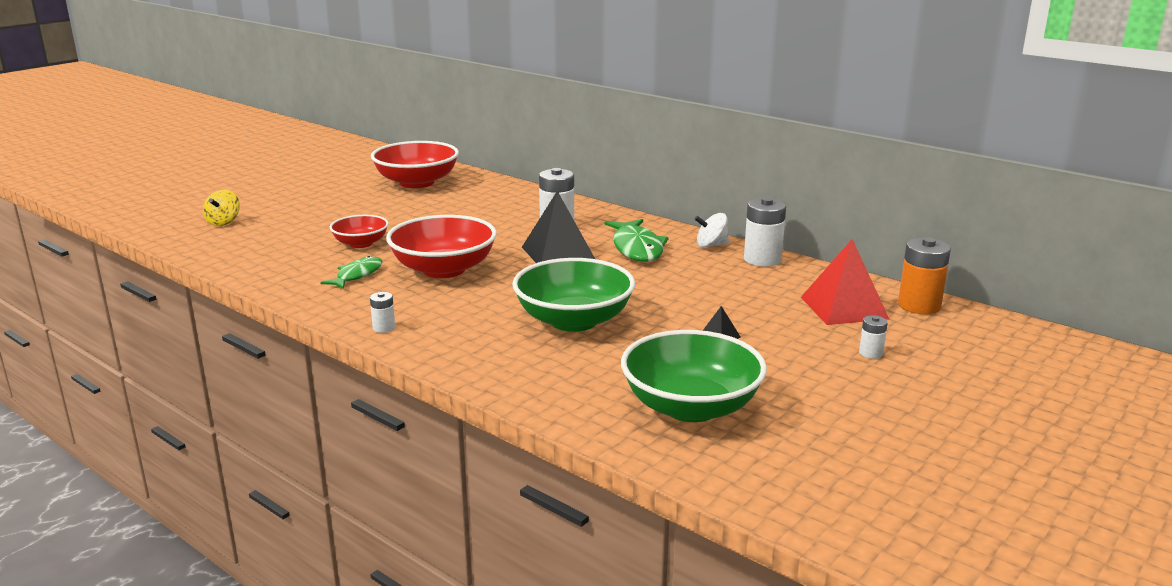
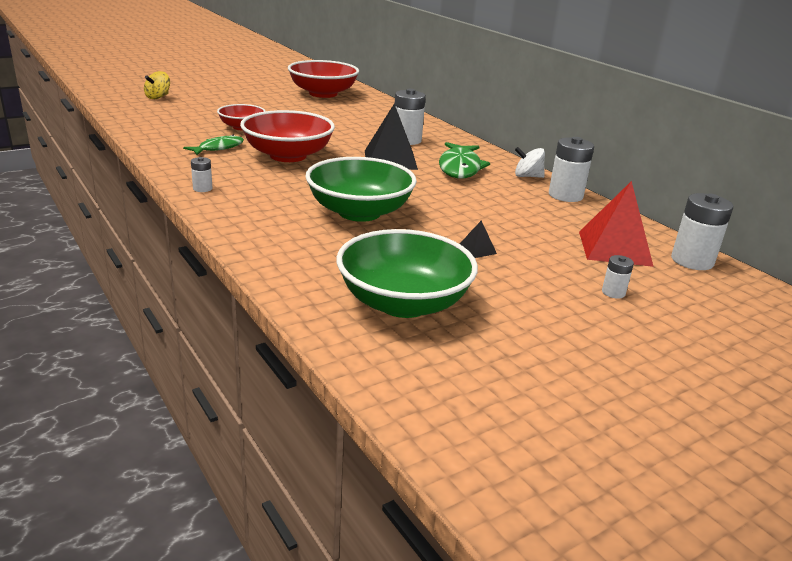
camera: 15 degrees right, 5 degrees up
(919, 306) = (692, 261): orange battery -> white battery

